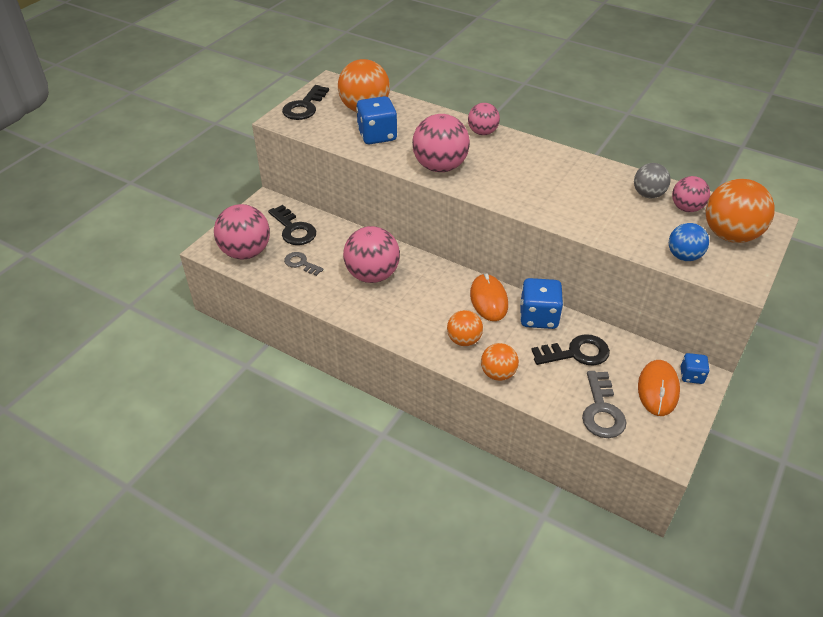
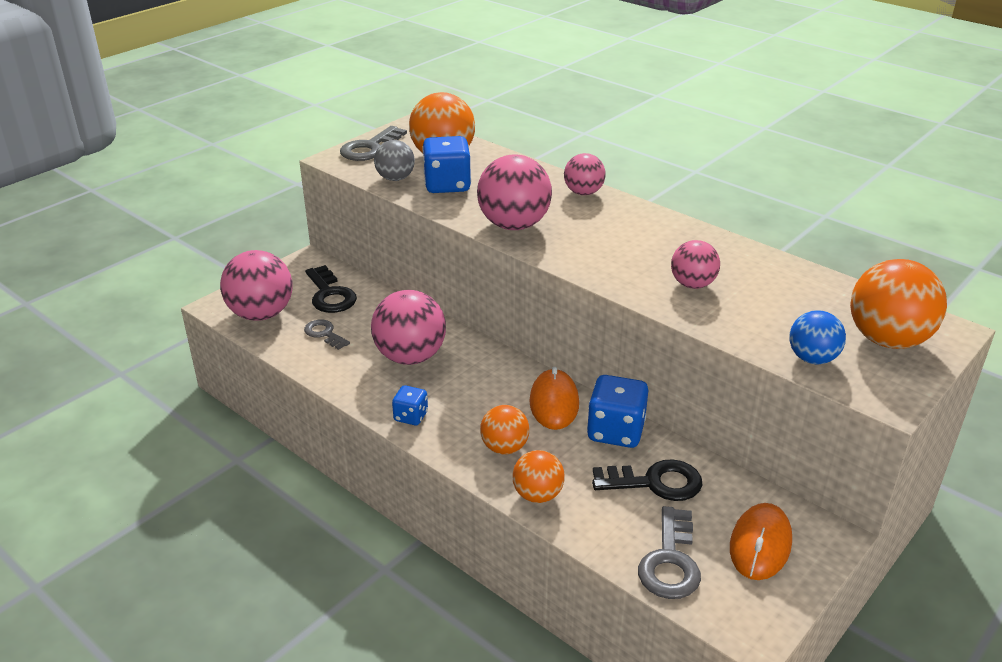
camera: 10 degrees right, 10 degrees down
(304, 107) = (370, 148): black key -> grey key
(648, 194) = (784, 281): grey ball -> grey ball (395, 178)
(686, 208) = (833, 302): pink ball -> pink ball (692, 284)
(691, 376) = (815, 533): blue dice -> blue dice (411, 416)

